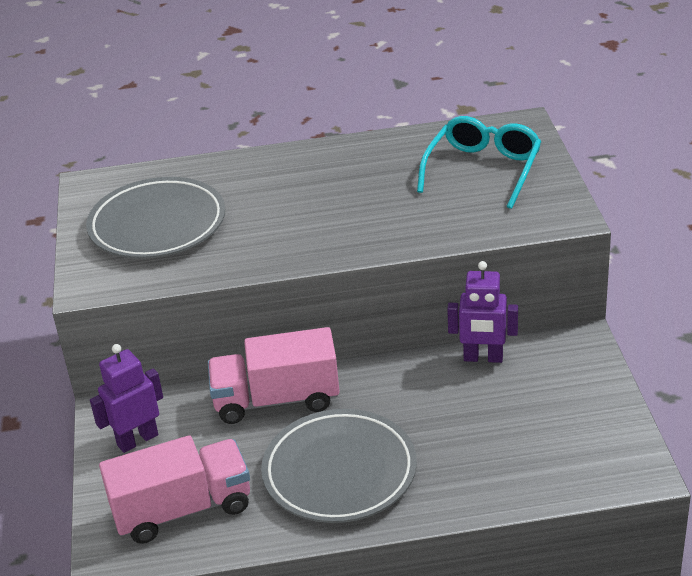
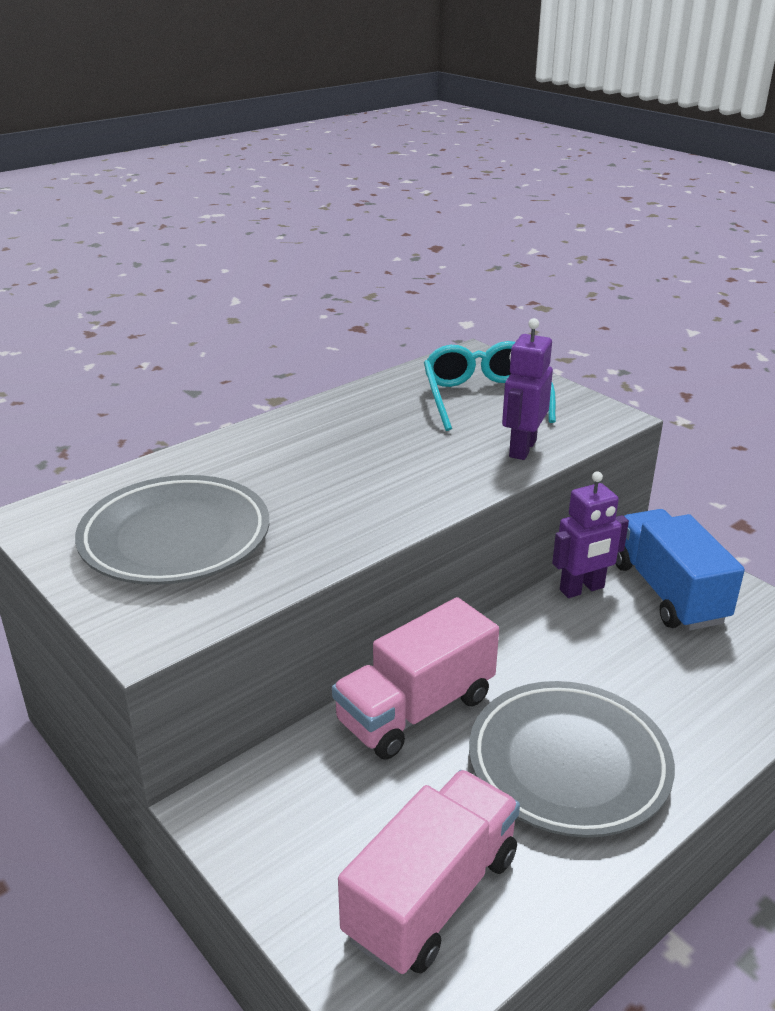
camera: 35 degrees left, 5 degrees down
(137, 440) = (287, 828): purple robot -> purple robot (522, 448)
(549, 384) = (668, 592): none -> blue truck

